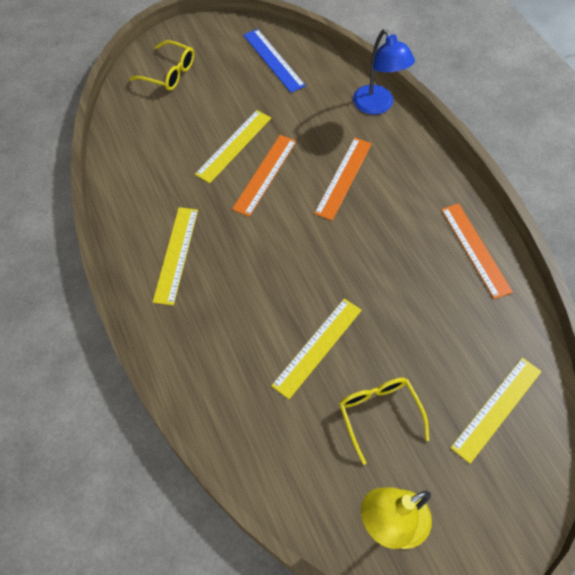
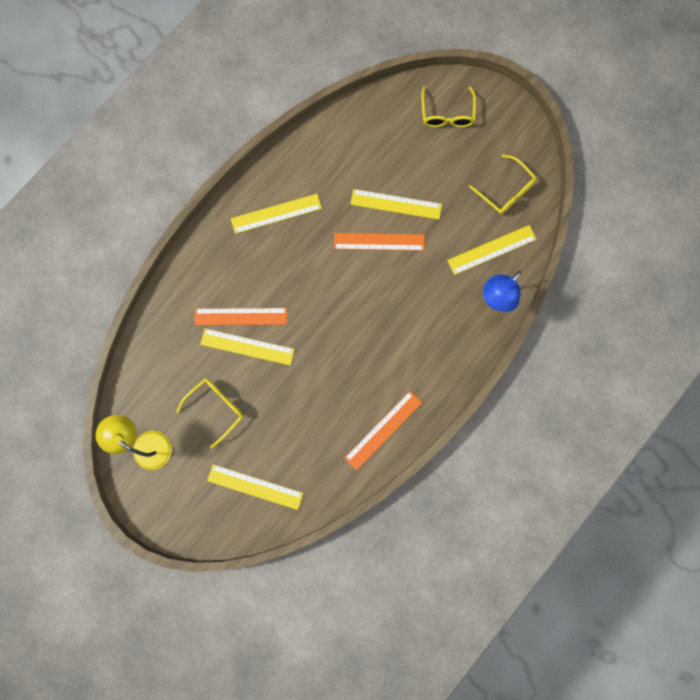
camera: 65 degrees right, 20 degrees up
(273, 60) = (506, 191): blue ruler -> yellow glasses
(326, 91) = (491, 250): none -> yellow ruler
(343, 177) = (405, 303): orange ruler -> orange ruler (241, 316)

